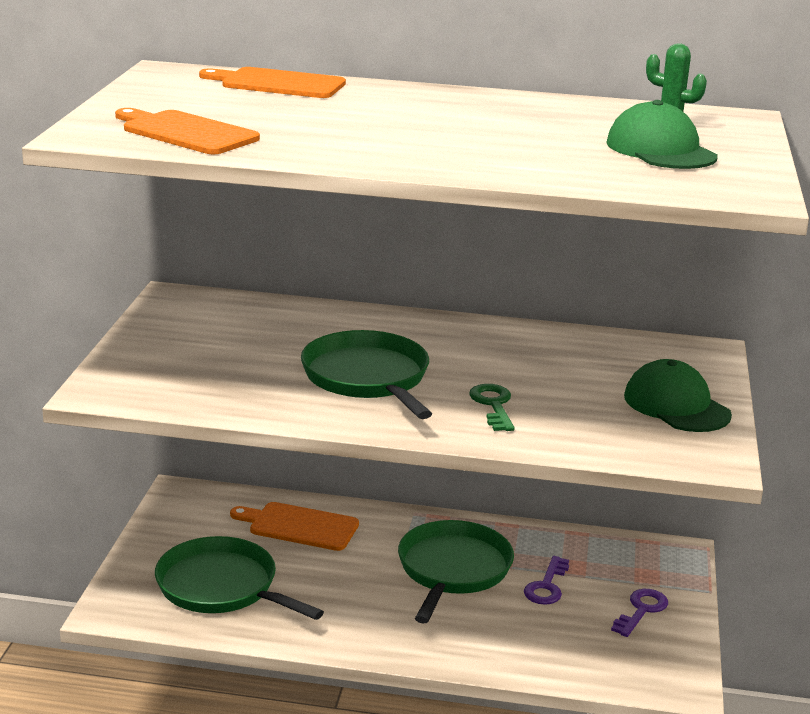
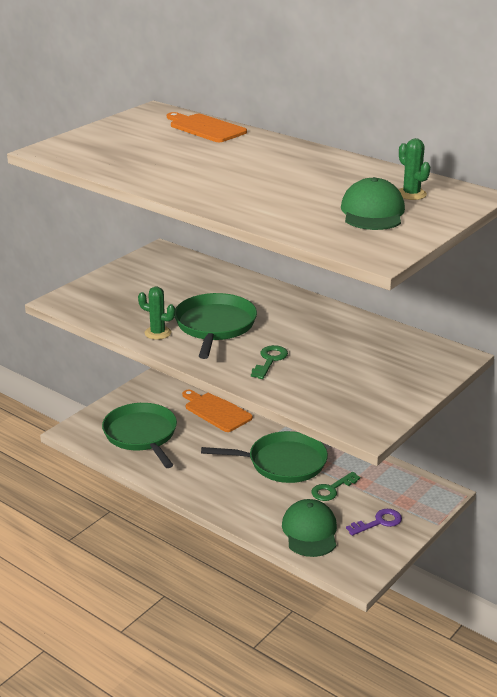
camera: 30 degrees right, 5 degrees up
(186, 132) = (103, 156): orange cutting board -> none
(298, 404) = (158, 333): none -> green cactus
(453, 570) = (282, 463): green pan -> green pan turned 45 degrees clockwise
(547, 586) = (332, 489): purple key -> green key
(676, 405) = (387, 388): green cap -> green cap (310, 531)

